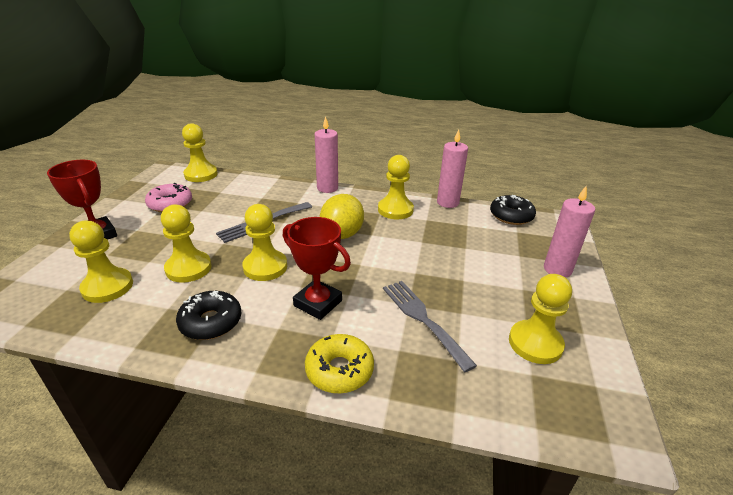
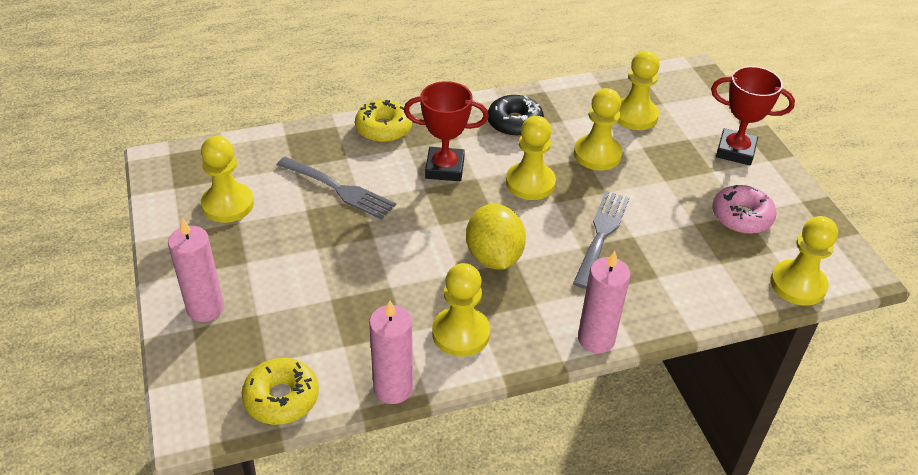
camera: 150 degrees right, 10 degrees up
(511, 216) = (281, 398): black donut -> yellow donut

